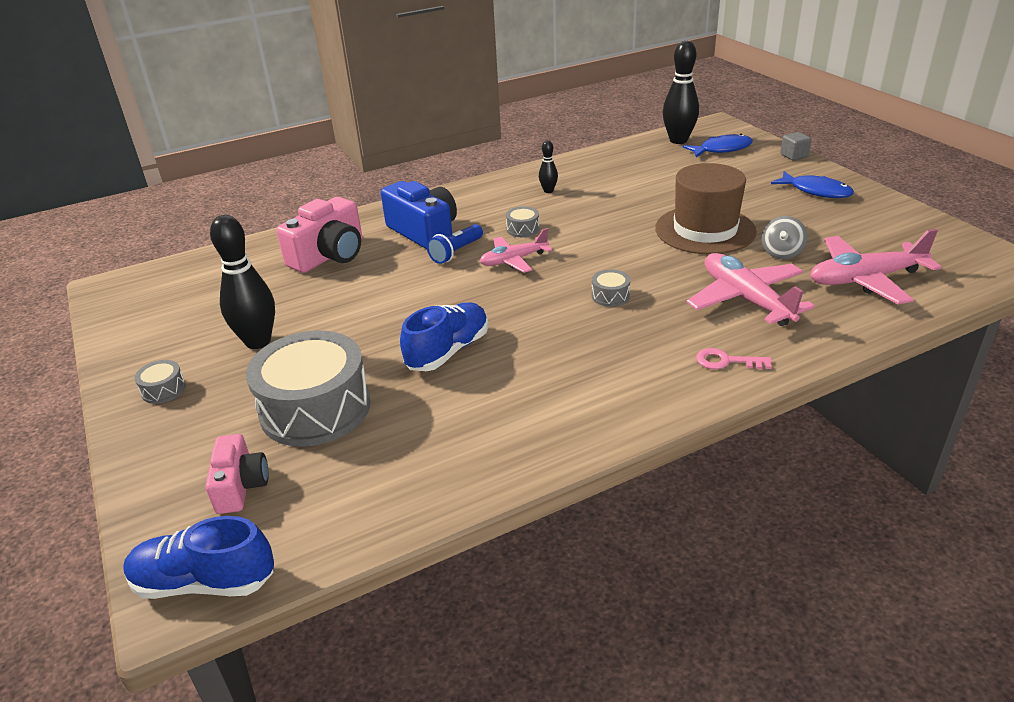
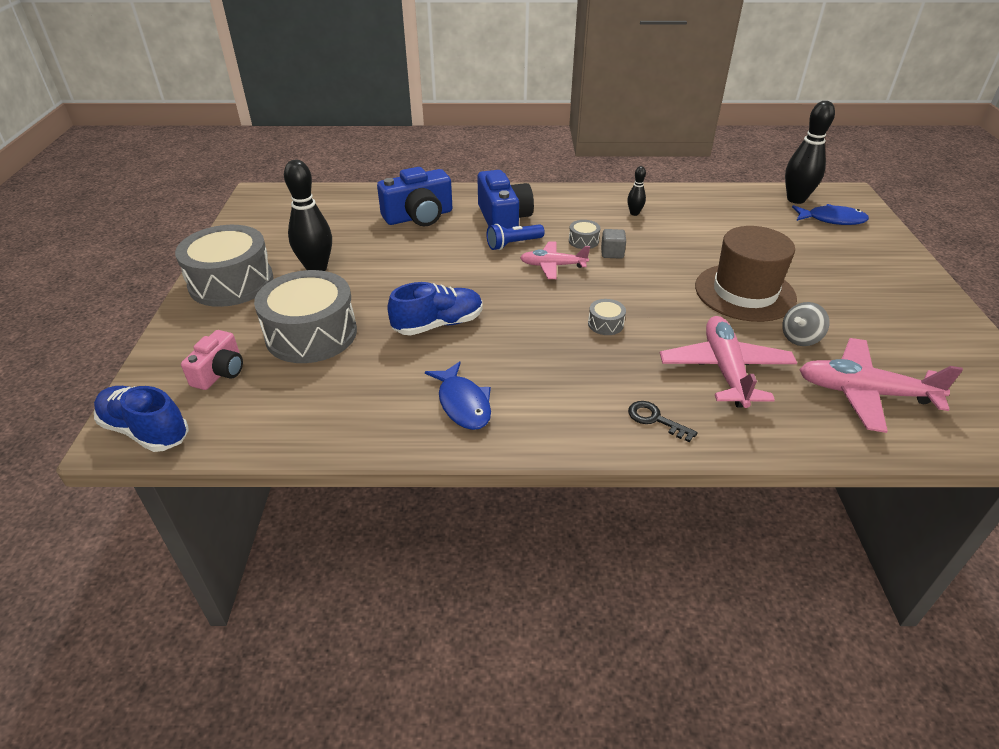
camera: 25 degrees right, 5 degrees up
(163, 390) = (231, 282): grey drum -> grey drum, size x2.47
(329, 255) = (419, 216): pink camera -> blue camera
(726, 361) = (655, 419): pink key -> black key
(794, 156) = (902, 246): grey cube -> grey cube (612, 253)
(816, 191) = (893, 289): blue fish -> blue fish (463, 403)

